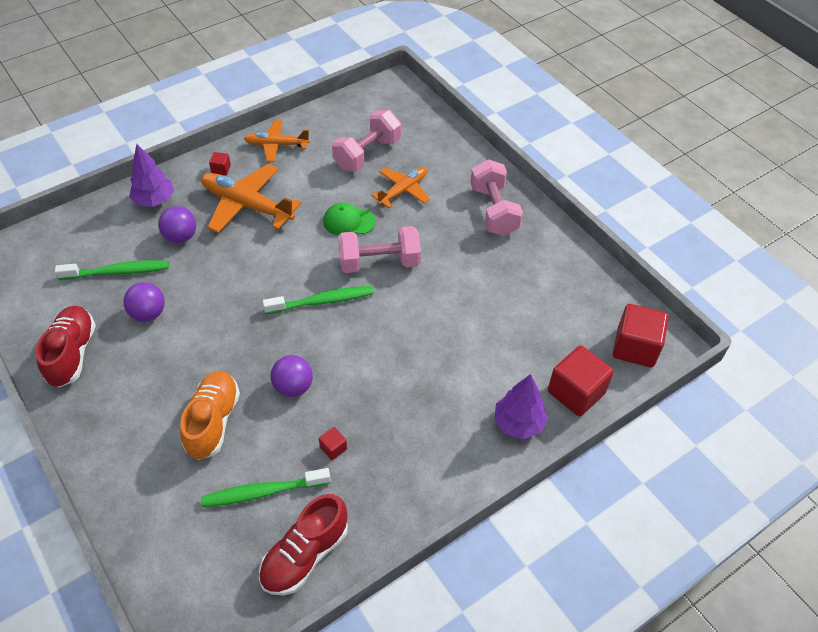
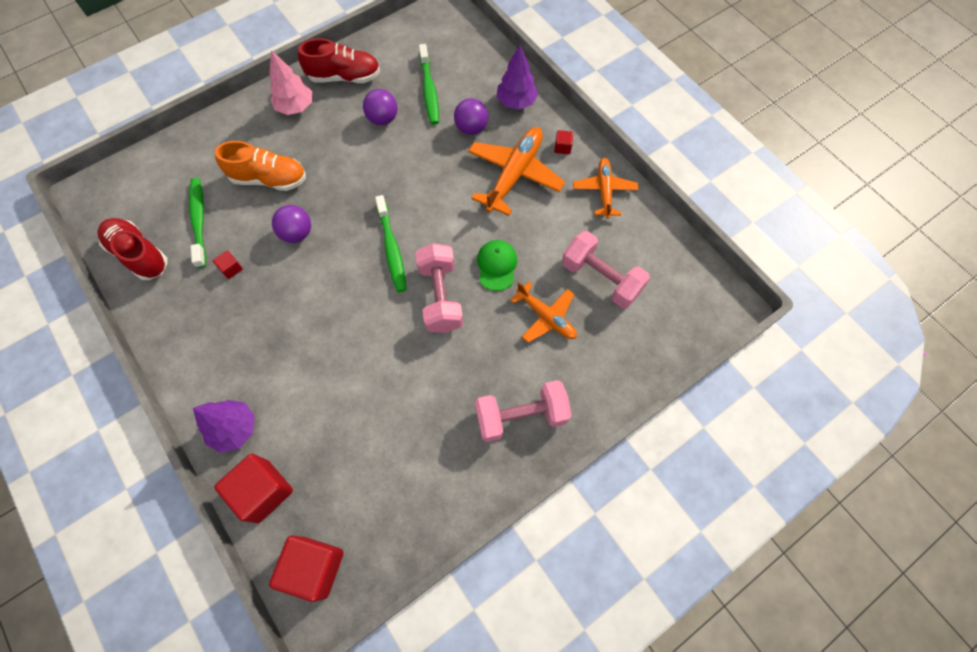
camera: 90 degrees right, 15 degrees up
(107, 403) = (295, 107): none -> pink tree

